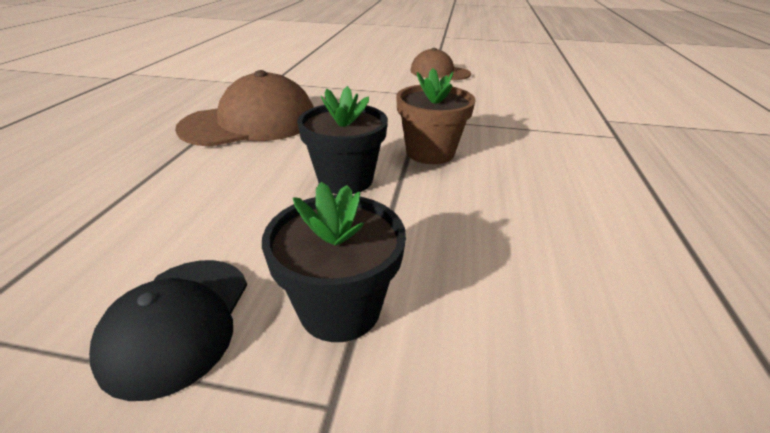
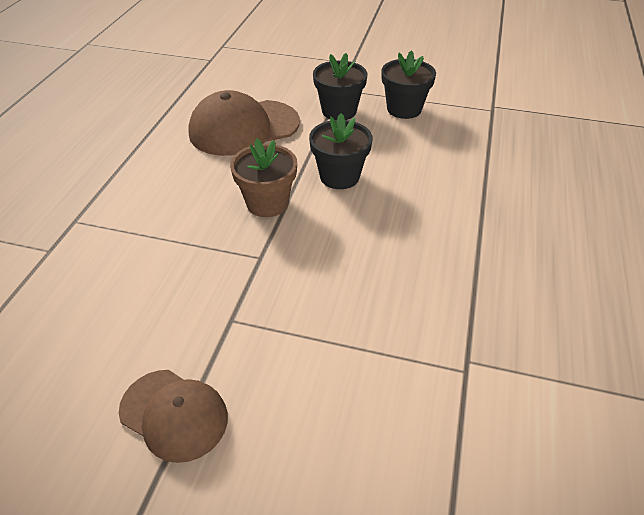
camera: 175 degrees left, 10 degrees up
(178, 322) = (404, 109): black cap -> black flower pot
(251, 123) = (444, 252): brown cap -> brown cap (244, 128)

